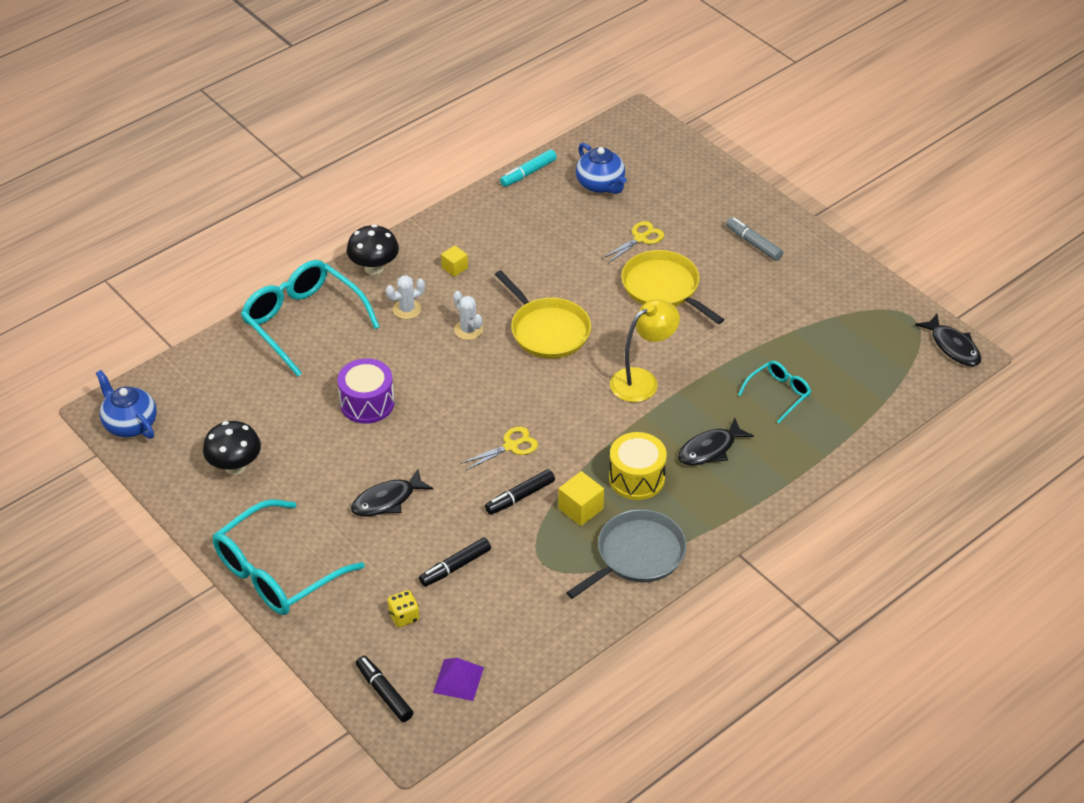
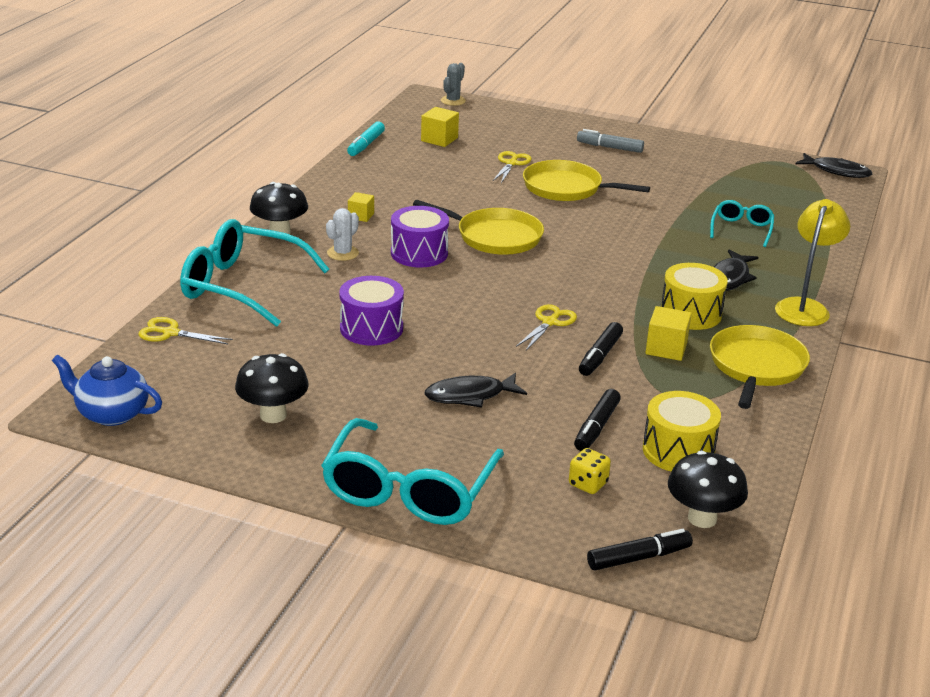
camera: 30 degrees left, 15 degrees down
(218, 356) = (170, 333): none -> yellow scissors
(384, 693) = (638, 557): black marker -> black marker turned 135 degrees clockwise
(387, 500) = (470, 396): black fish -> black fish turned 45 degrees clockwise
(458, 679) = (702, 518): purple pyramid -> black mushroom
(468, 330) = (419, 253): white cactus -> purple drum
(496, 613) = (678, 451): none -> yellow drum
(600, 184) = (439, 139): blue teapot -> yellow cube
(637, 555) = (756, 367): grey pan -> yellow pan
(642, 380) = (618, 248): yellow lamp -> yellow lamp (804, 307)
(658, 131) = (453, 101): none -> grey cactus

